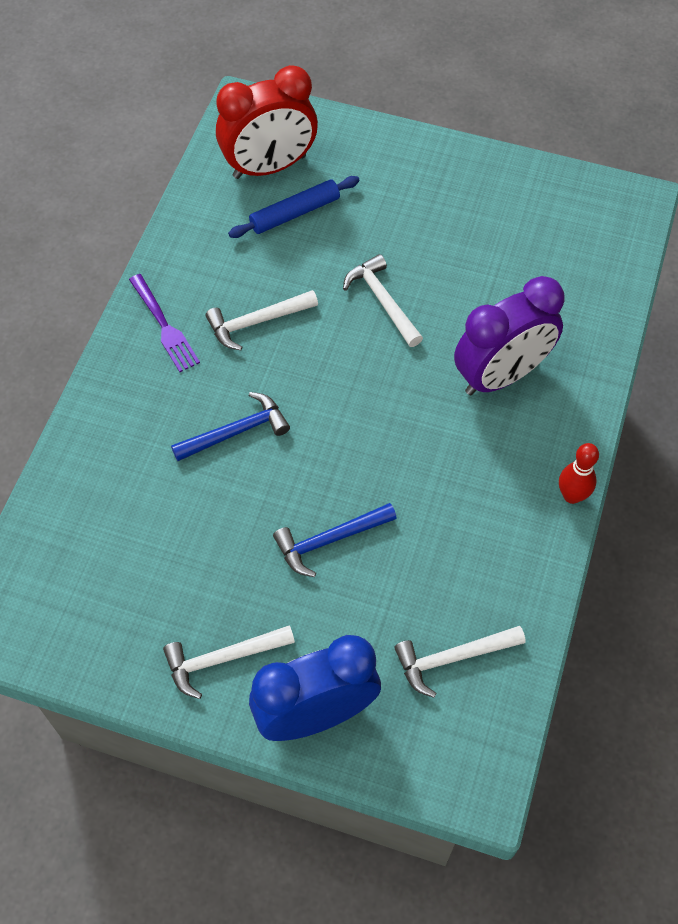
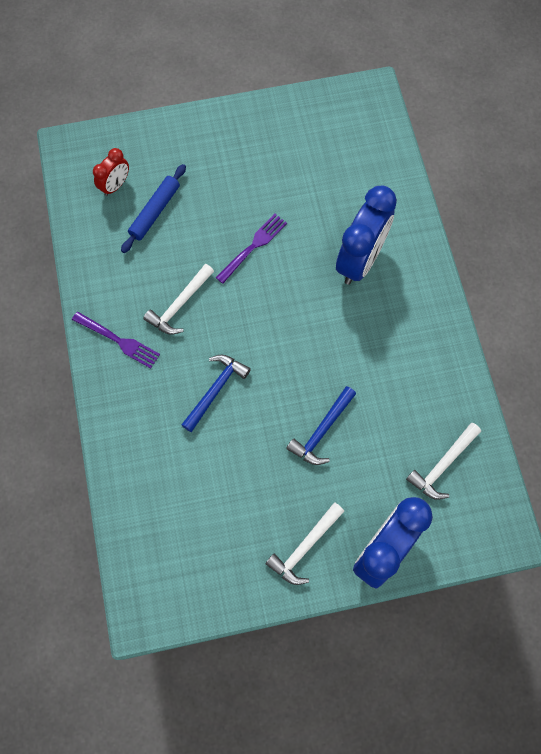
camera: 30 degrees left, 10 degrees up
(269, 167) = (115, 185): red clock -> red clock, size x0.51
(382, 301) = (253, 246): white hammer -> purple fork
(501, 376) = (360, 260): purple clock -> blue clock
(572, 495) = (450, 319): red bowling pin -> none

